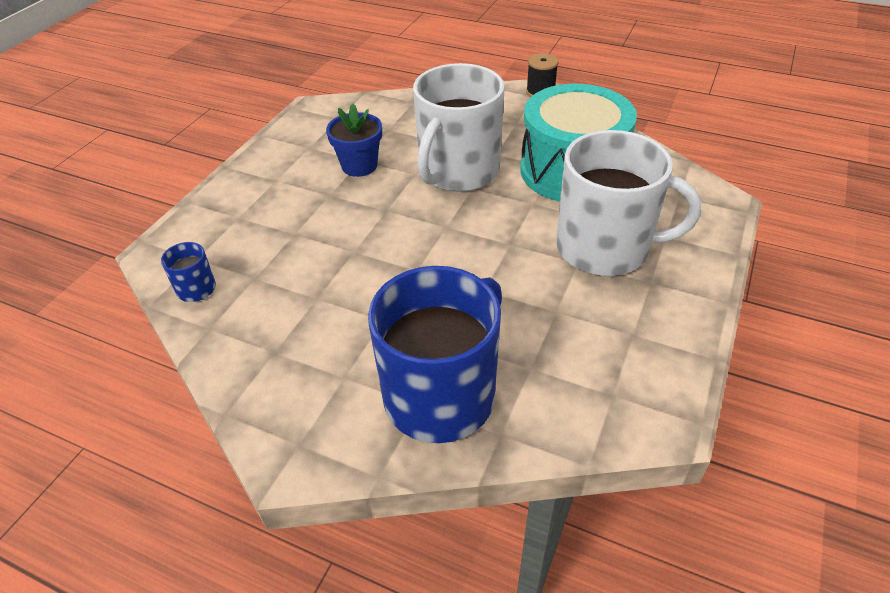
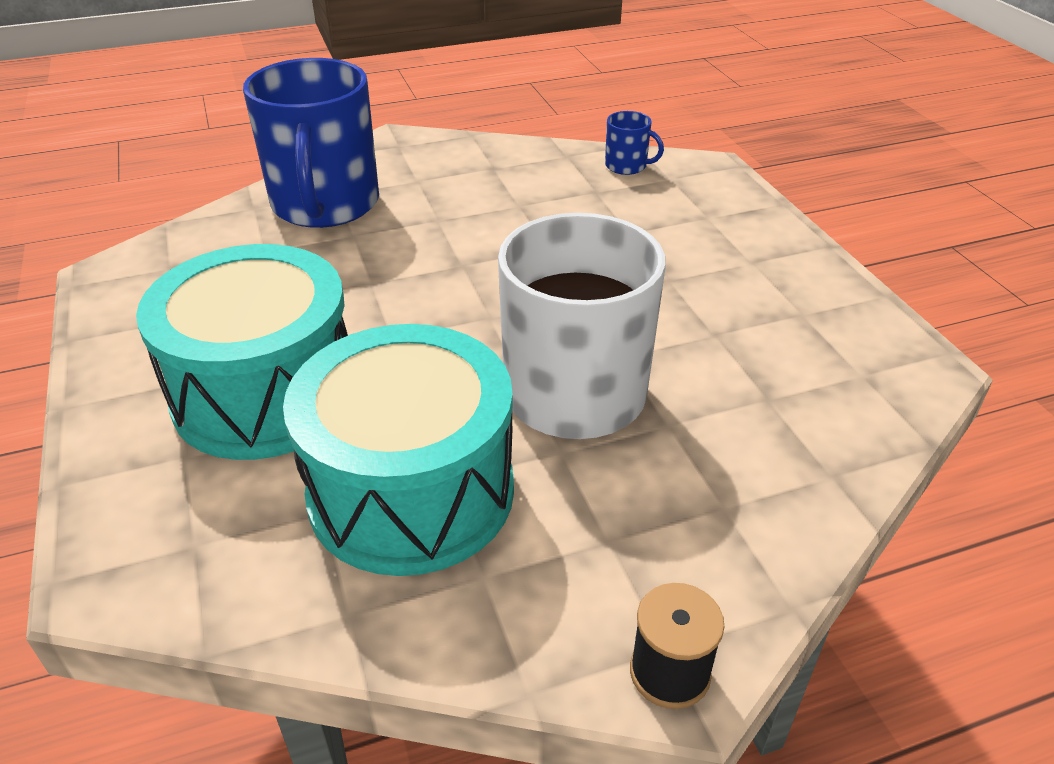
camera: 135 degrees right, 5 degrees down
(359, 166) = (702, 326): blue flower pot -> none
(605, 248) = (266, 394): white mug -> turquoise drum

